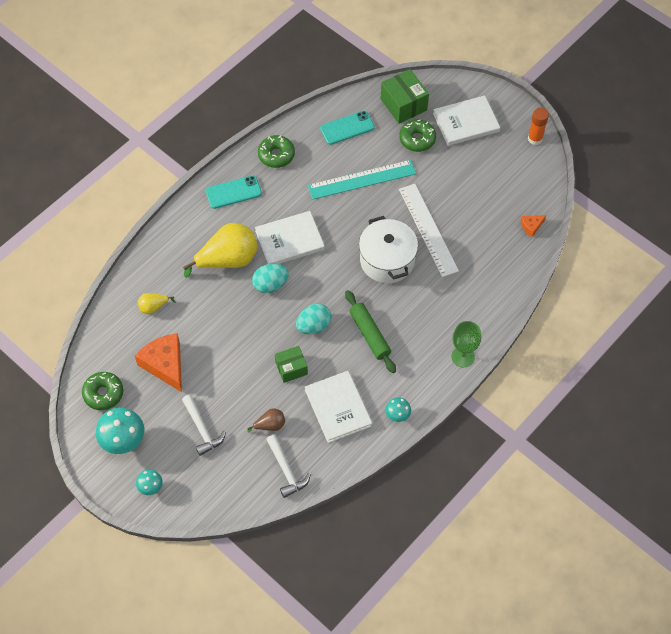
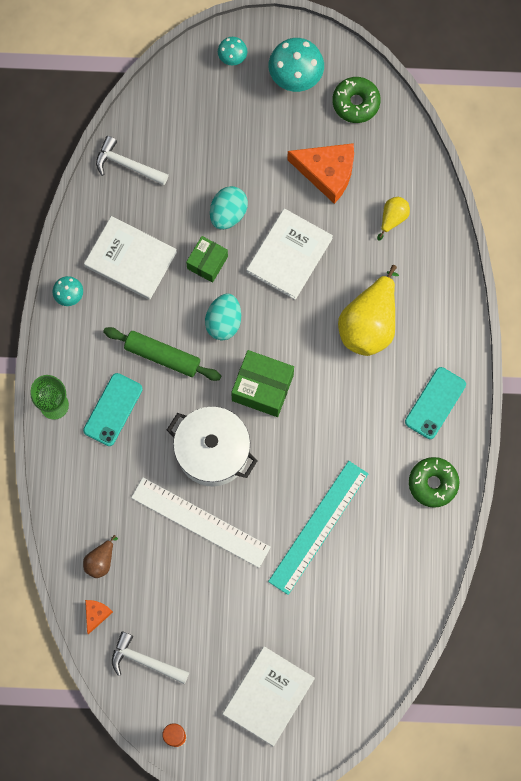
camera: 140 degrees right, 15 degrees up
(202, 429) = (236, 141): white hammer -> white hammer (145, 661)
(270, 285) = (304, 331): turquoise egg -> turquoise egg (228, 213)
(270, 425) = (178, 193): brown pear -> brown pear (100, 561)
(289, 240) = (329, 395): white book -> white book (289, 255)
(347, 128) = (389, 580): turquoise phone -> turquoise phone (113, 409)
(403, 104) = (355, 664): green box -> green box (262, 388)
(417, 139) = (303, 628): green donut -> none

